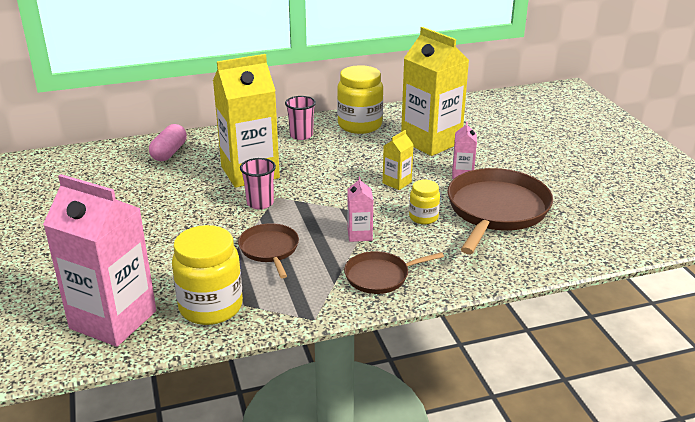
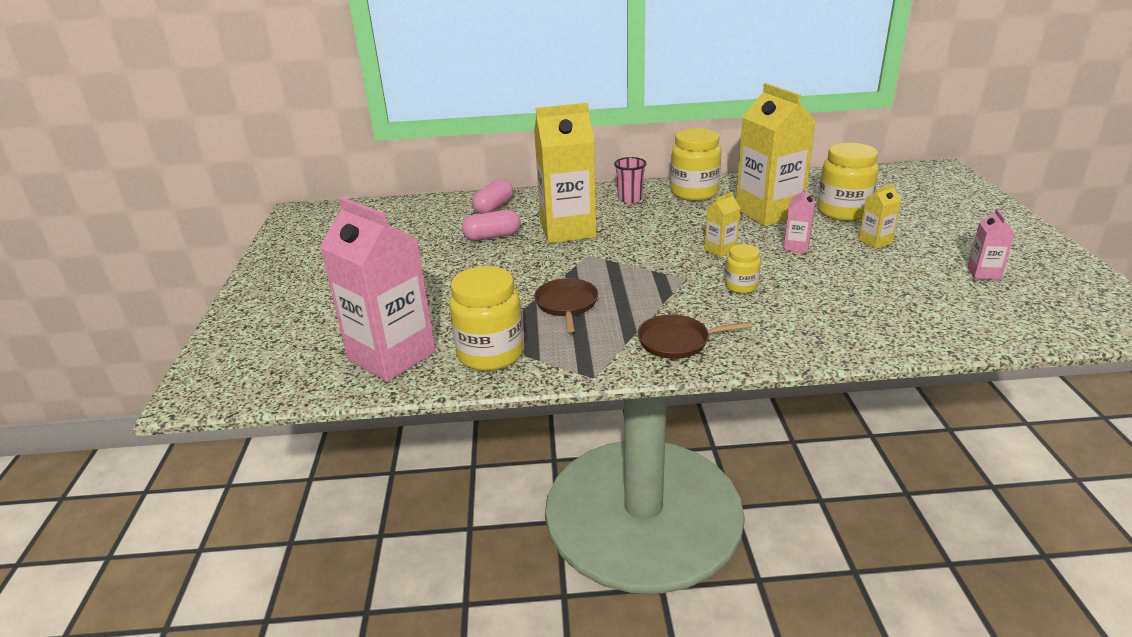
camera: 15 degrees right, 0 degrees up
(177, 184) = (492, 237): none -> pink capsule
(260, 203) = (569, 259): pink cup -> none
(359, 234) = (666, 298): pink carton -> pink carton (983, 273)
(495, 137) = (843, 212): none -> yellow jar
(496, 210) = (827, 285): brown pan -> none
(527, 164) = (875, 242): none -> yellow carton

